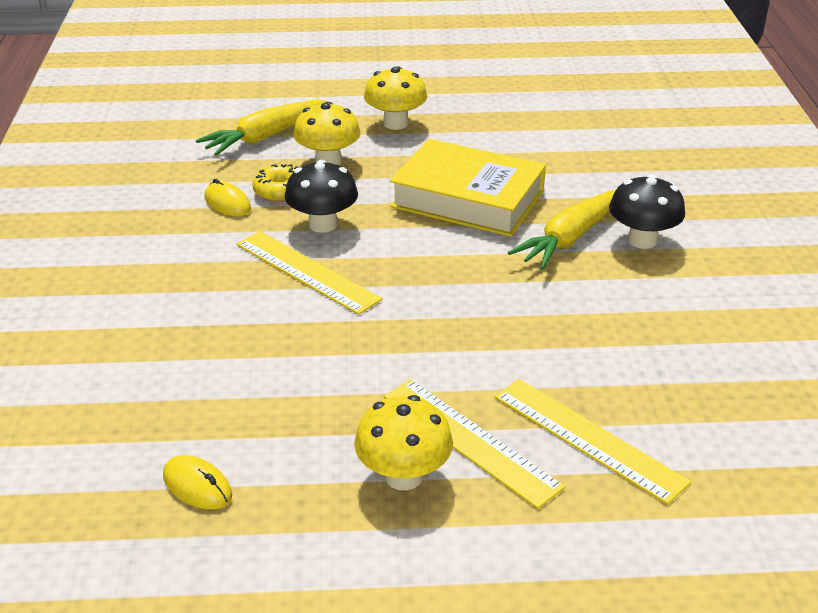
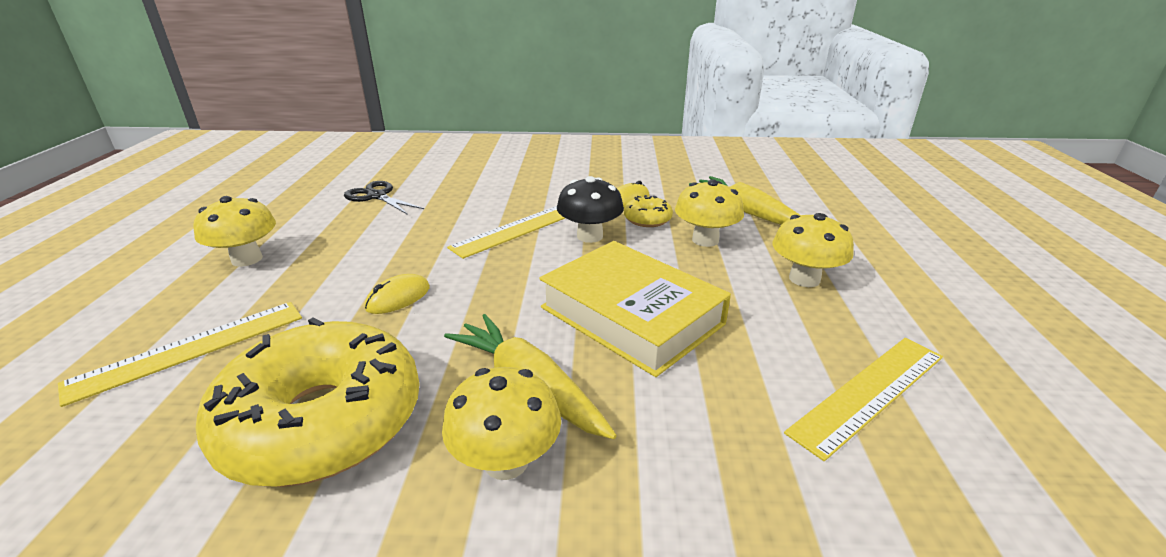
camera: 95 degrees right, 5 degrees down
(196, 413) = (377, 196): none -> black scissors
(197, 486) = (311, 198): yellow mouse -> yellow mouse (398, 298)
(467, 199) = (631, 315): yellow book -> yellow book turned 75 degrees counterclockwise
(470, 440) = (253, 288): yellow ruler -> yellow ruler (869, 393)
(642, 240) = (506, 461): black mushroom -> yellow mushroom
(642, 324) = (323, 421): none -> yellow donut

